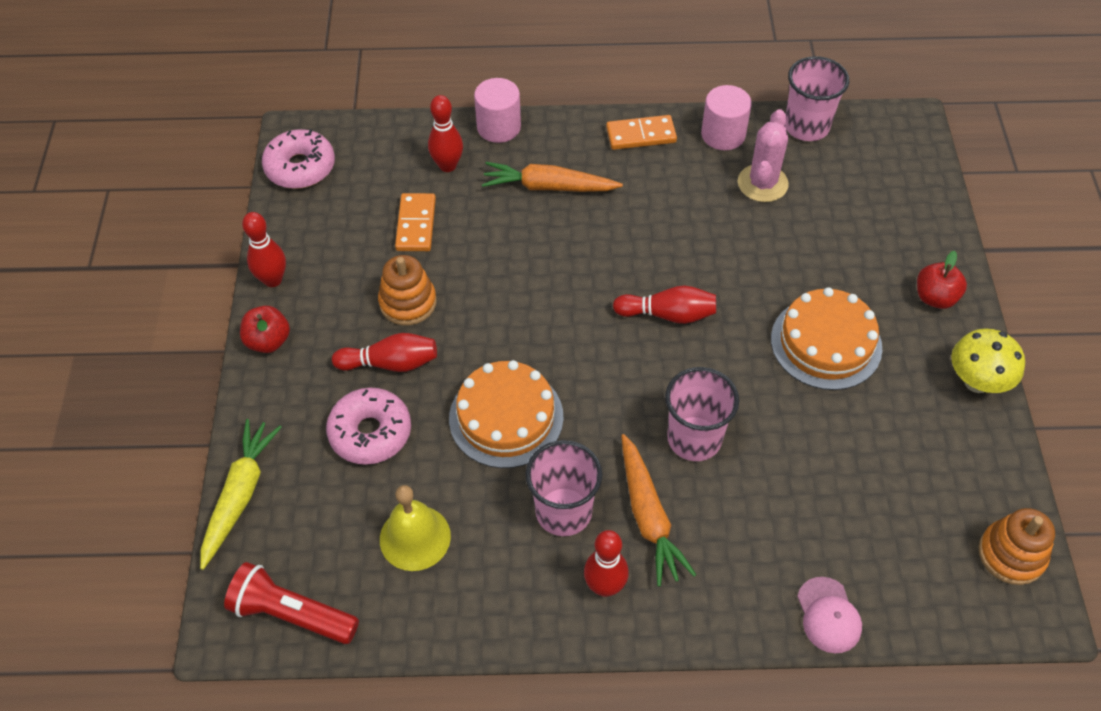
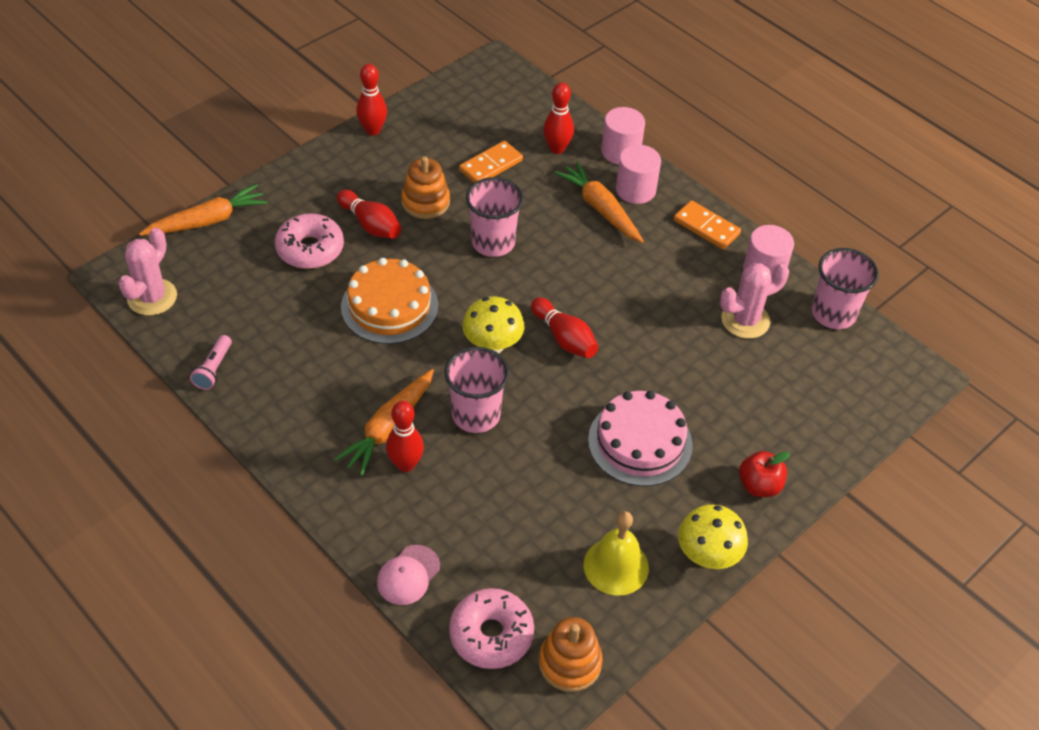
camera: 45 degrees right, 5 degrees down
(240, 495) = (208, 221): yellow carrot -> orange carrot
(268, 341) = (326, 159): red apple -> none
(292, 613) = (152, 297): red flashlight -> pink cactus
(300, 167) = (472, 84): pink donut -> pink donut (491, 634)
(415, 537) = (257, 319): yellow bell -> yellow bell (616, 566)
(442, 618) = (213, 369): none -> pink flashlight
(552, 149) = (635, 190): none -> pink cylinder
(563, 511) = (348, 380): pink cup -> pink cup (493, 242)
(605, 586) = (313, 436): red bowling pin -> red bowling pin (405, 464)
(627, 371) = (492, 345): none -> yellow mushroom
(826, 343) = (640, 442): orange cake -> pink cake

